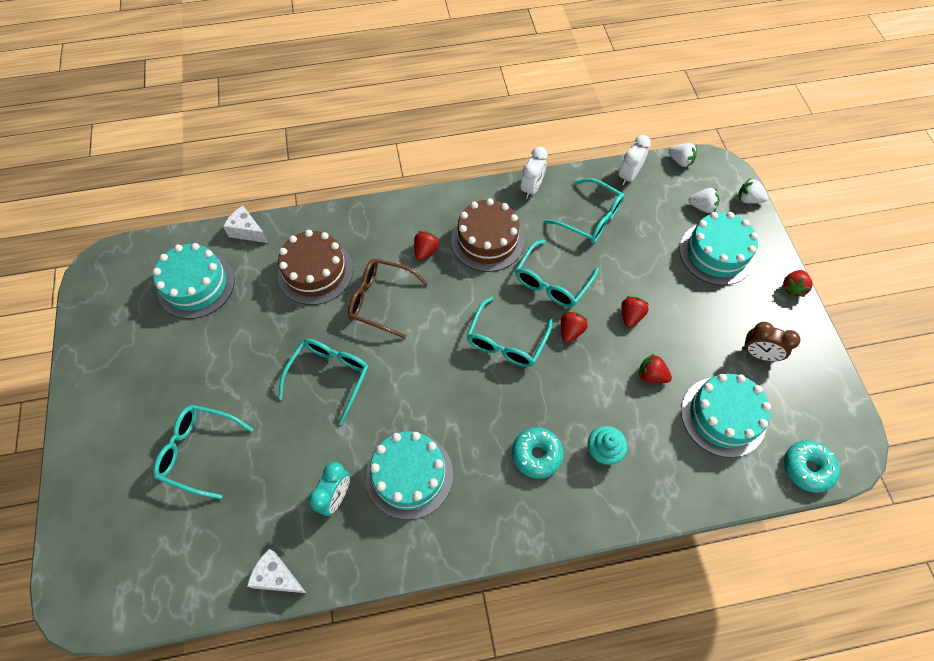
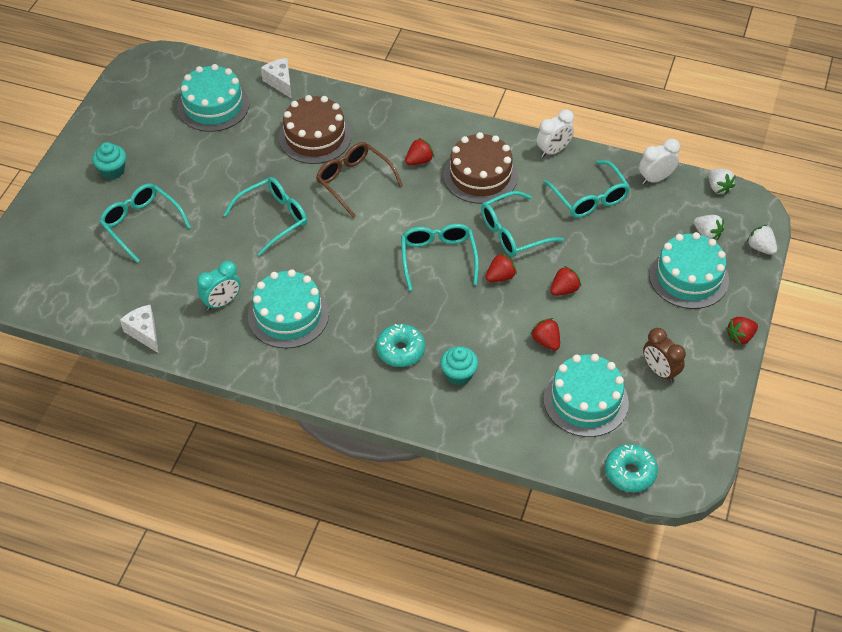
camera: 30 degrees right, 10 degrees down
(132, 405) = (112, 170): none -> turquoise cupcake
(506, 341) = (438, 258): turquoise glasses -> turquoise glasses turned 120 degrees clockwise

